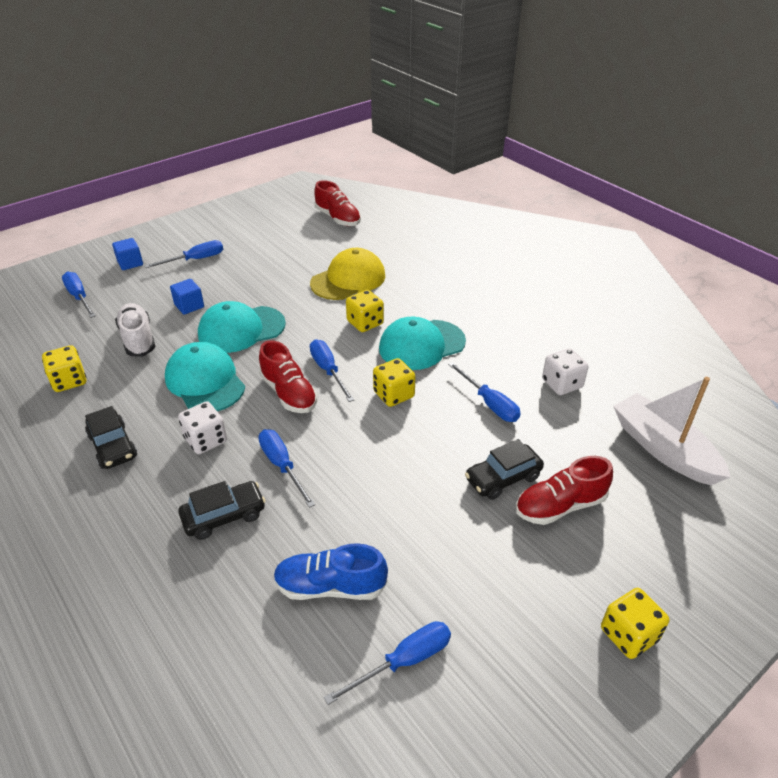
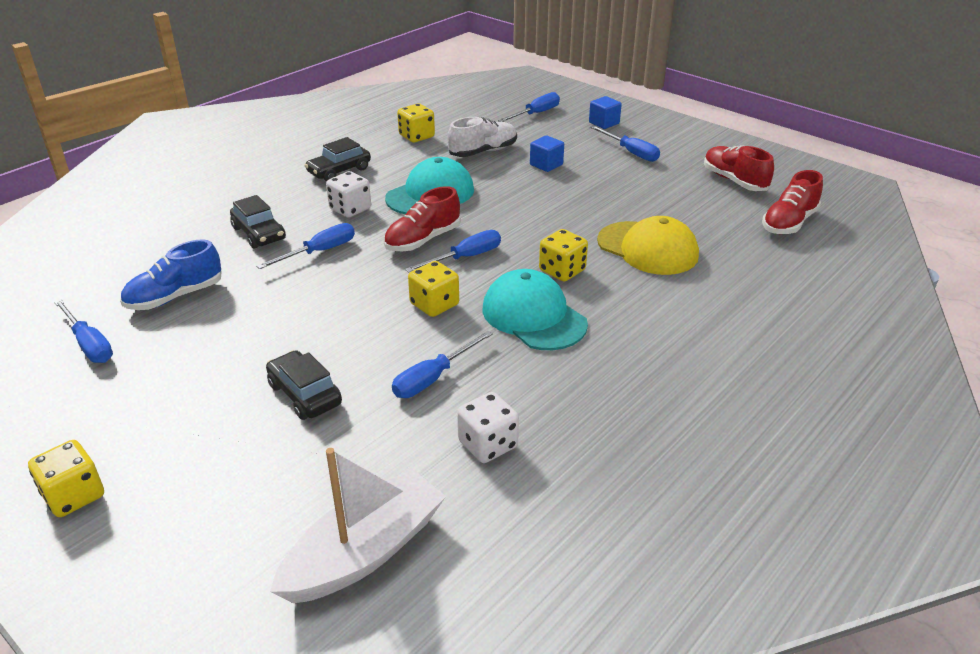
camera: 80 degrees right, 5 degrees down
(241, 329) = (518, 198): turquoise cap -> none
(330, 586) = (175, 297): blue shoe -> blue shoe turned 120 degrees counterclockwise
(560, 506) = (260, 442): red shoe -> red shoe (734, 181)

